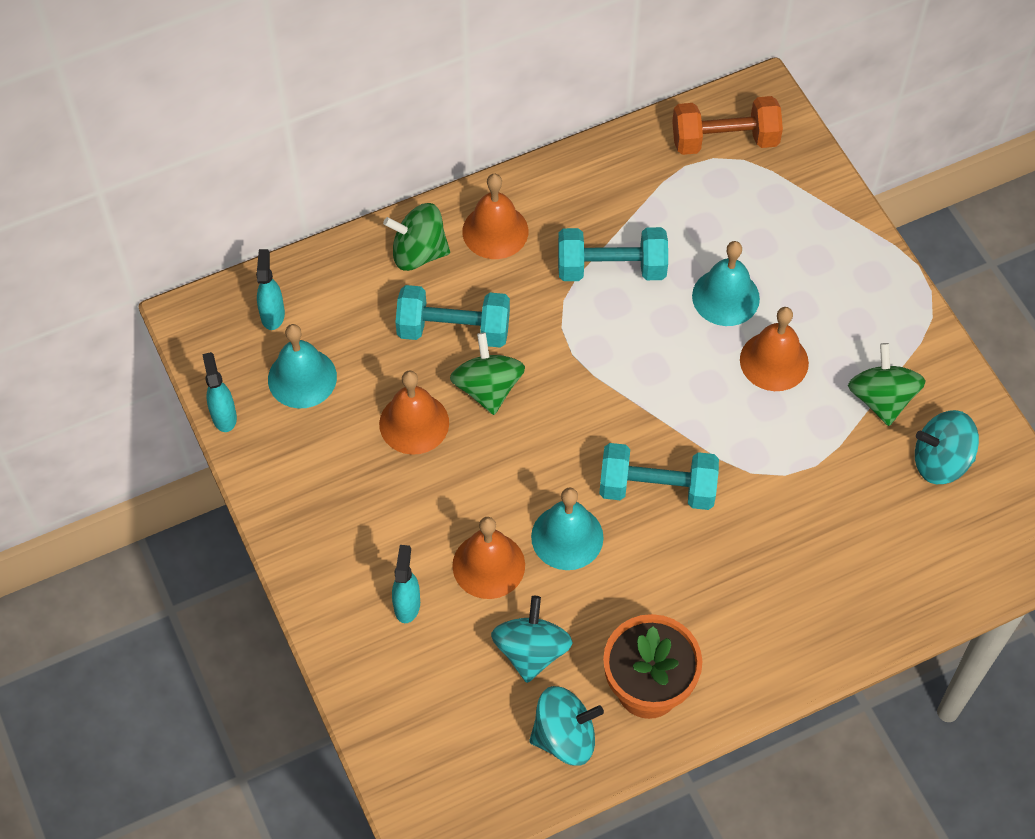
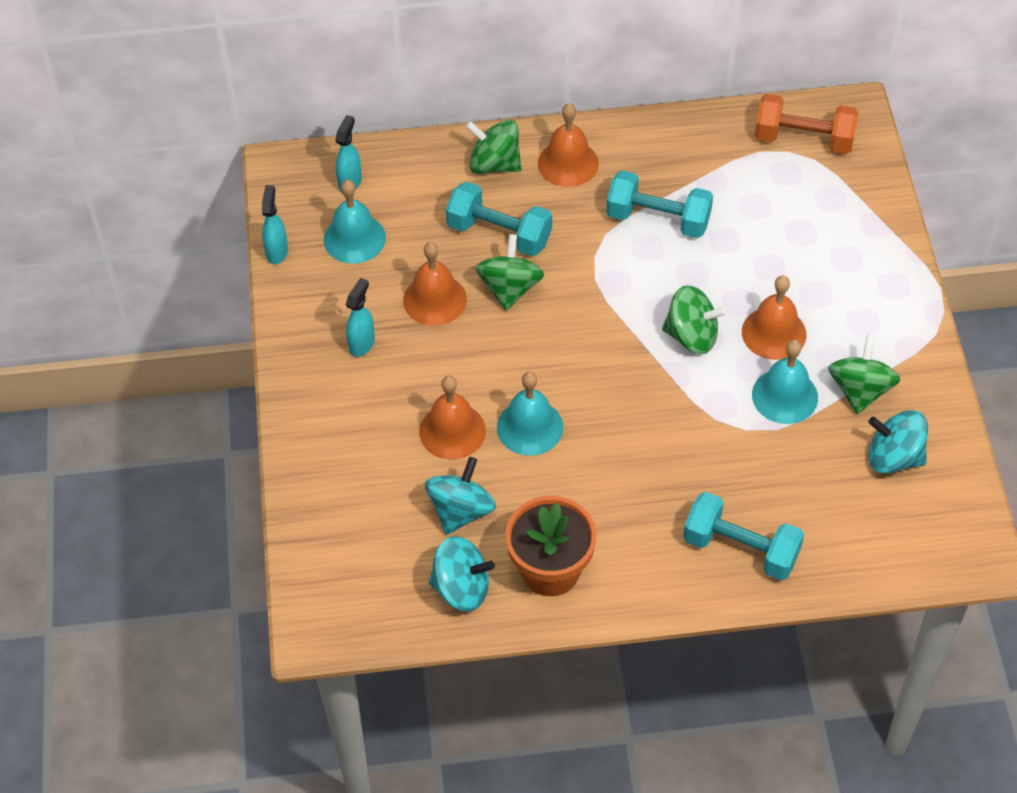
camera: 20 degrees right, 5 degrees down
(407, 605) = (369, 443): turquoise spray bottle -> turquoise spray bottle (362, 343)
(657, 489) = (625, 410): turquoise dumbbell -> turquoise dumbbell (741, 549)
(693, 388) = (692, 336): none -> green spinning top
(725, 297) = (751, 268): turquoise bell -> turquoise bell (784, 396)

